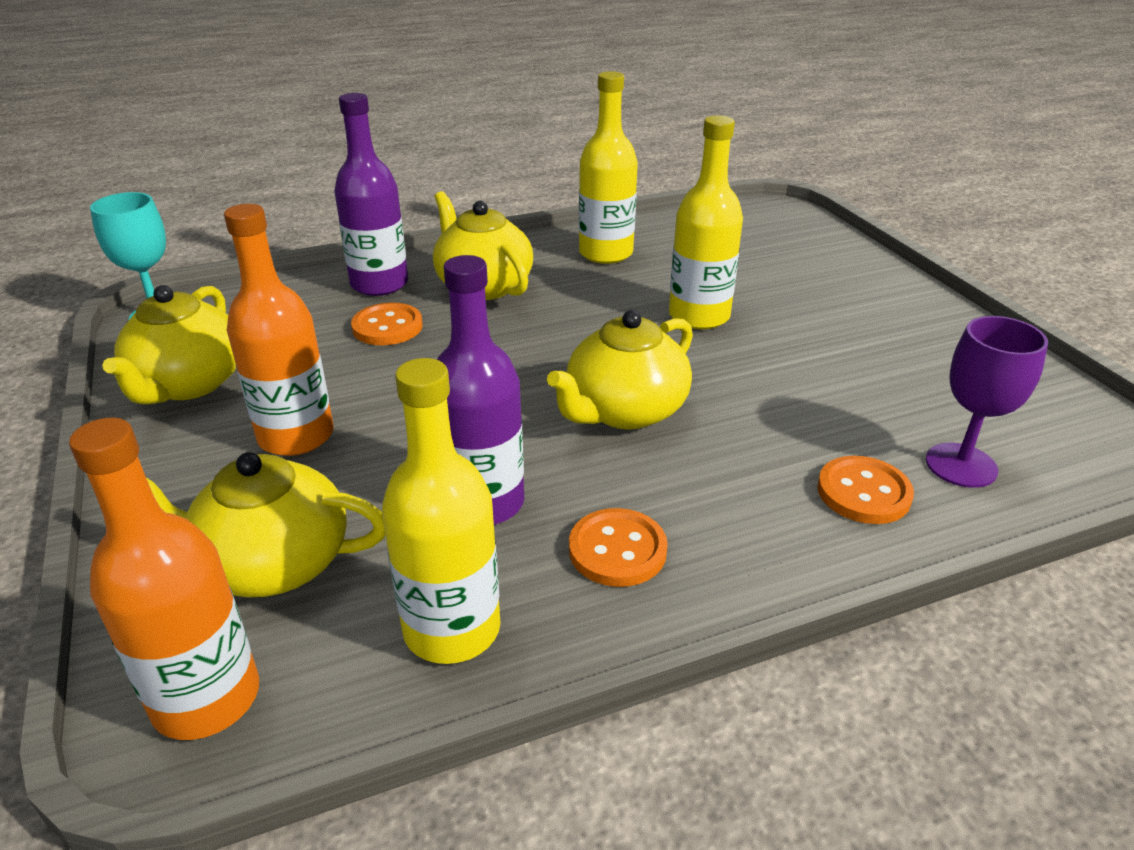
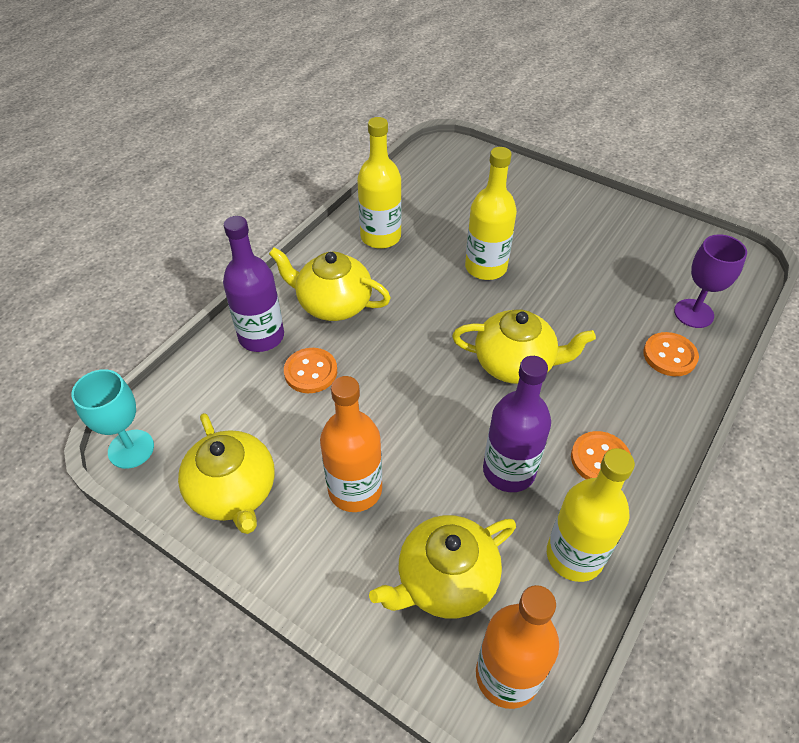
camera: 35 degrees left, 15 degrees up
(624, 411) = (515, 364): yellow teapot -> yellow teapot turned 90 degrees counterclockwise

